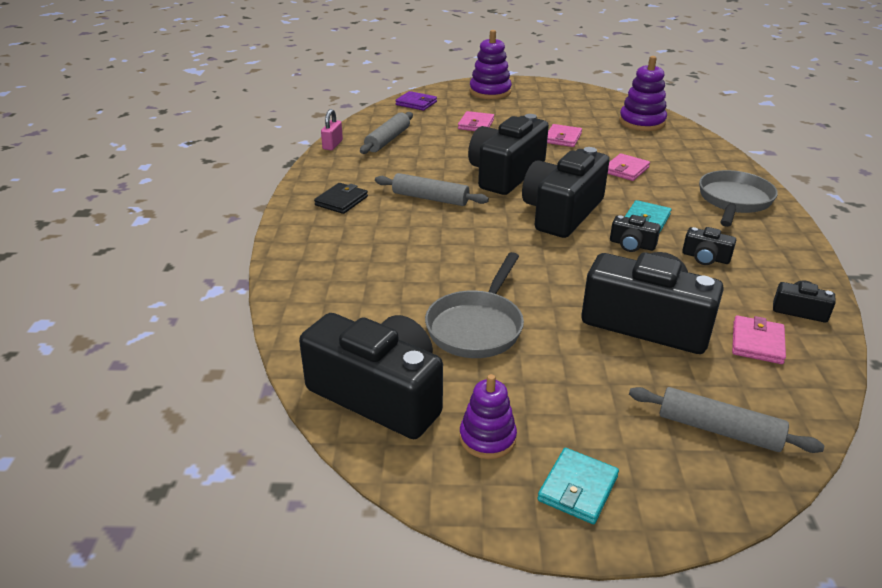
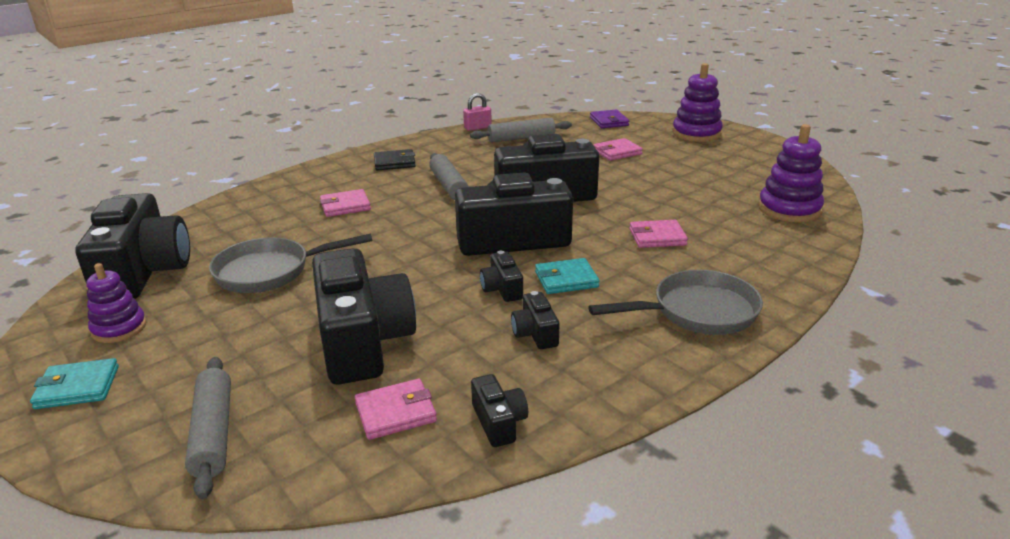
camera: 50 degrees right, 5 degrees down
(562, 138) = (666, 190): pink wallet -> pink wallet (345, 206)

